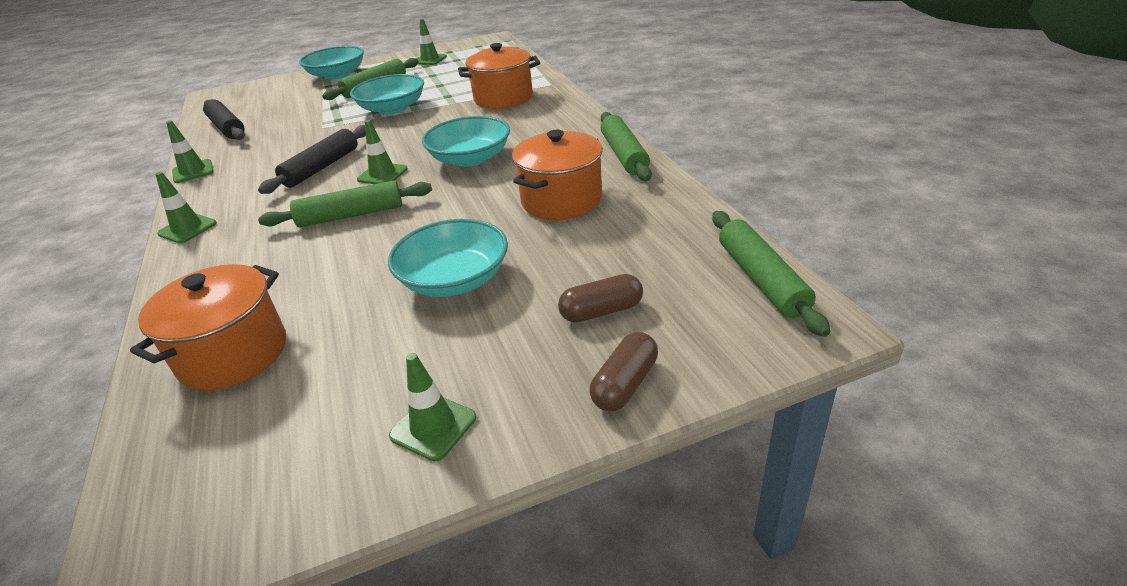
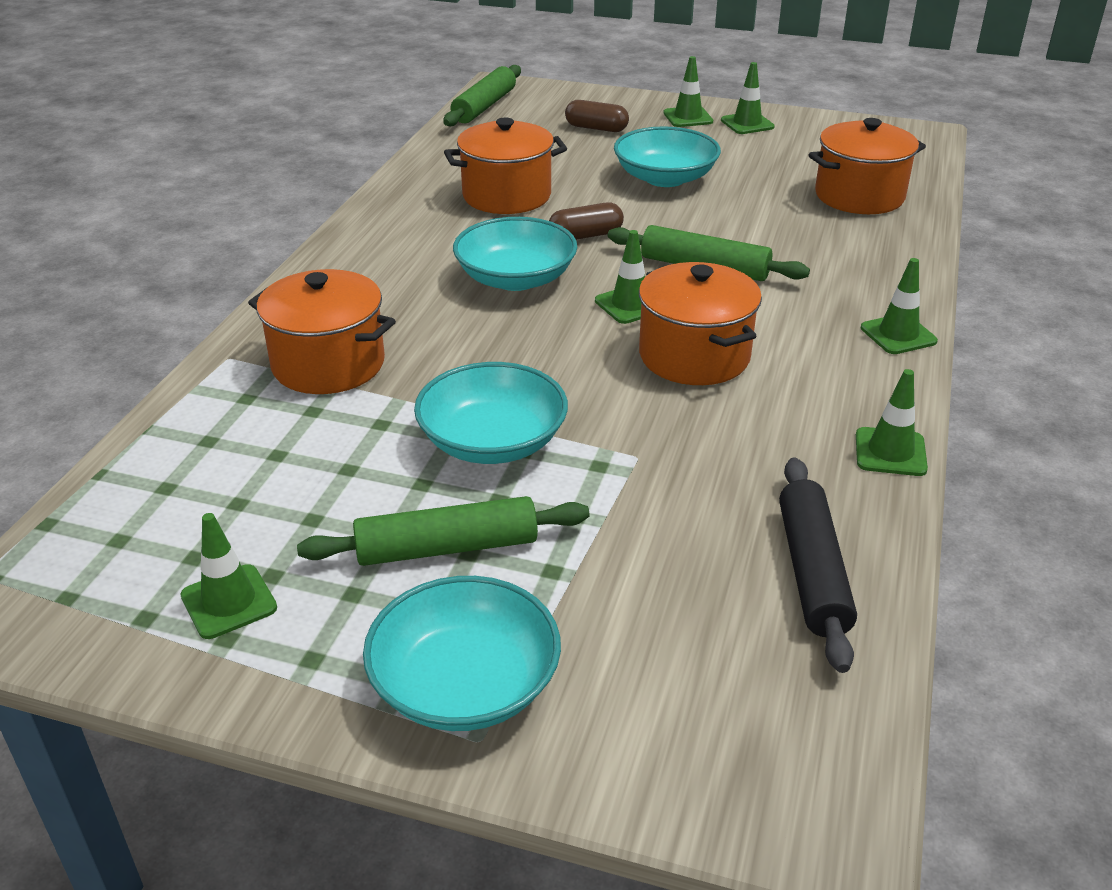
camera: 145 degrees left, 0 degrees up
(321, 167) = (694, 356): black rolling pin -> orange pot
(522, 394) = (688, 117): none -> green traffic cone
(624, 155) = (382, 209): green rolling pin -> none
(625, 384) = (631, 103): brown capsule -> brown capsule (585, 236)

